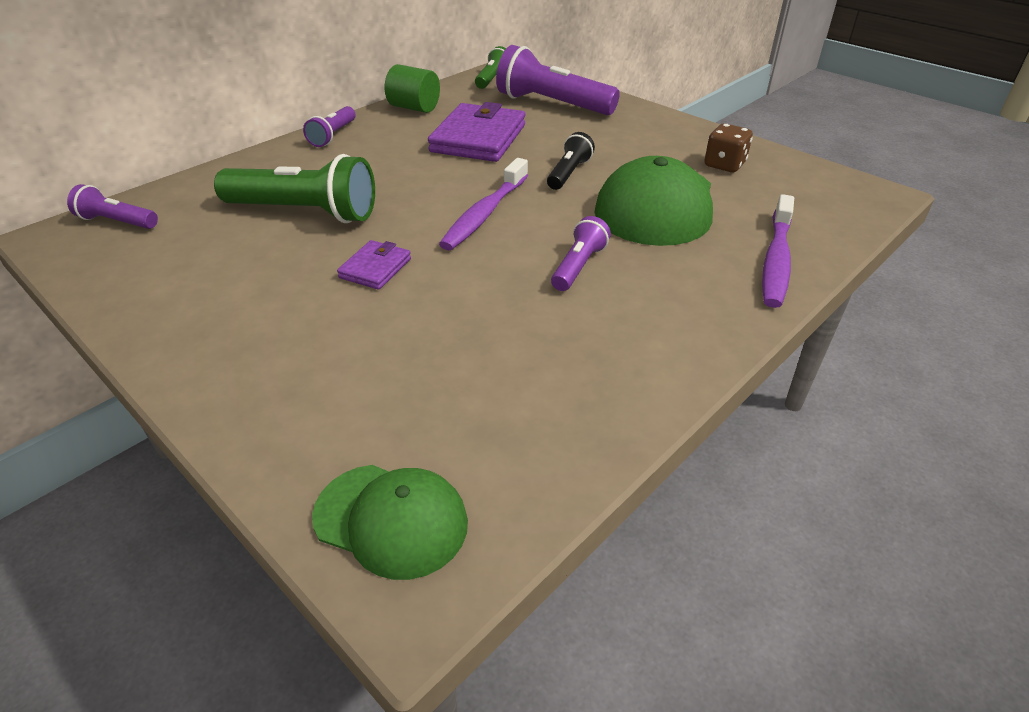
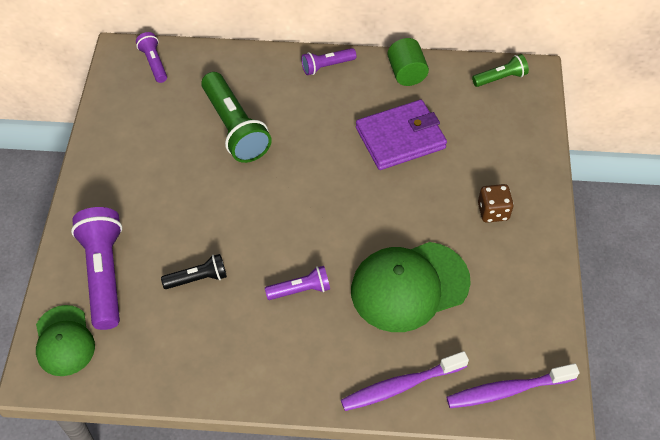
camera: 50 degrees right, 15 degrees up
(375, 268) = (215, 201): purple wallet -> none
(484, 214) = (312, 208): purple toothbrush -> purple toothbrush (507, 390)
(552, 104) = (496, 140): purple flashlight -> purple flashlight (104, 274)
(569, 173) = (403, 216): black flashlight -> black flashlight (198, 278)
(724, 165) = (507, 295): brown dice -> brown dice (493, 211)

